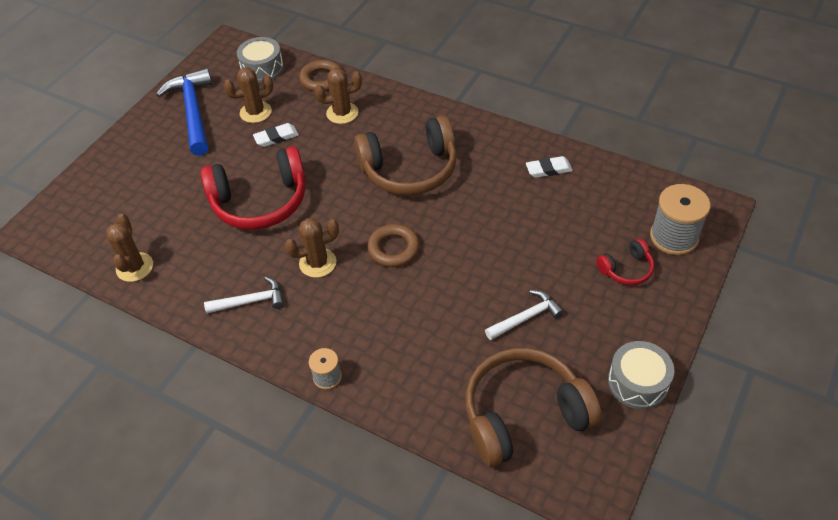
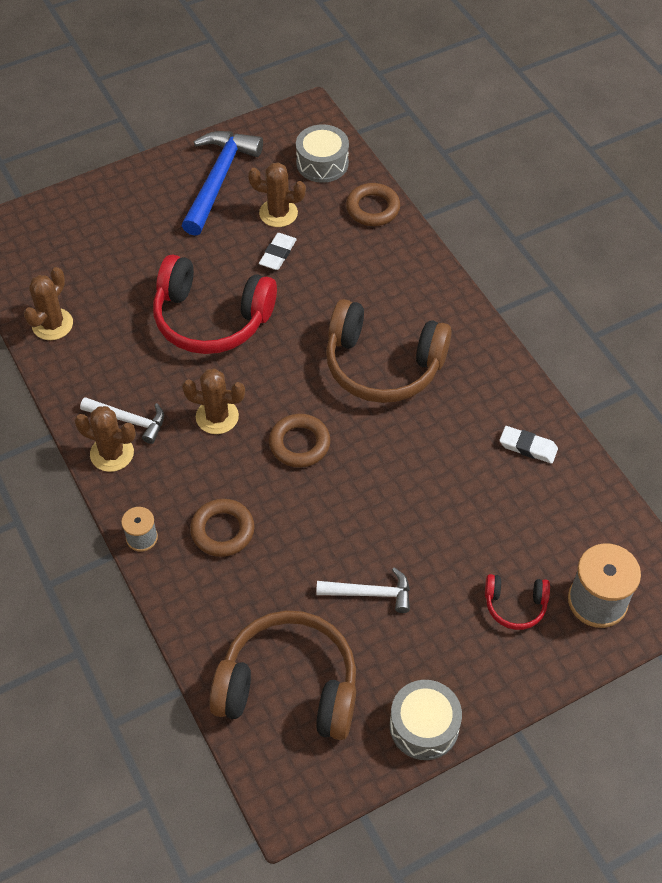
camera: 30 degrees right, 5 degrees up
(276, 137) = (278, 254): white eraser -> white eraser turned 75 degrees counterclockwise
(342, 113) = (364, 261): brown cactus -> brown cactus (112, 453)
(385, 337) = (222, 531): none -> brown ring

